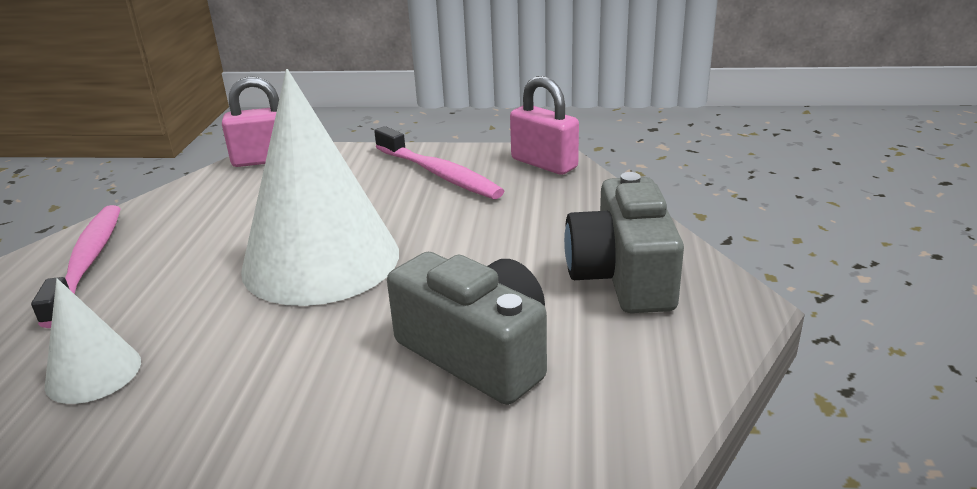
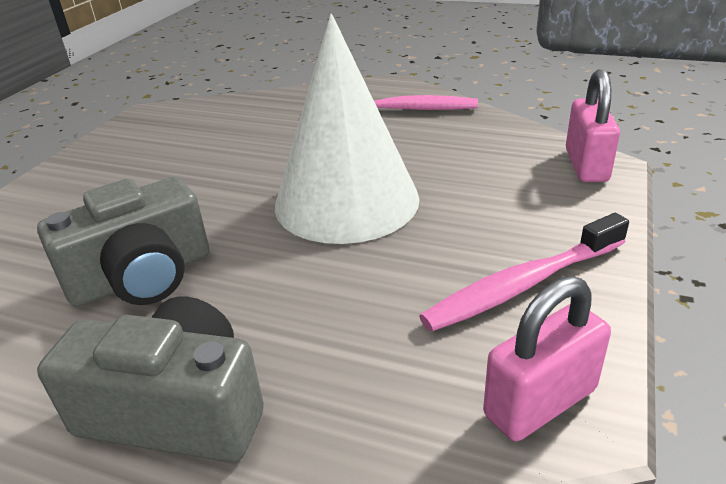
camera: 105 degrees right, 5 degrees up
(93, 373) = (260, 128): white cone -> none

